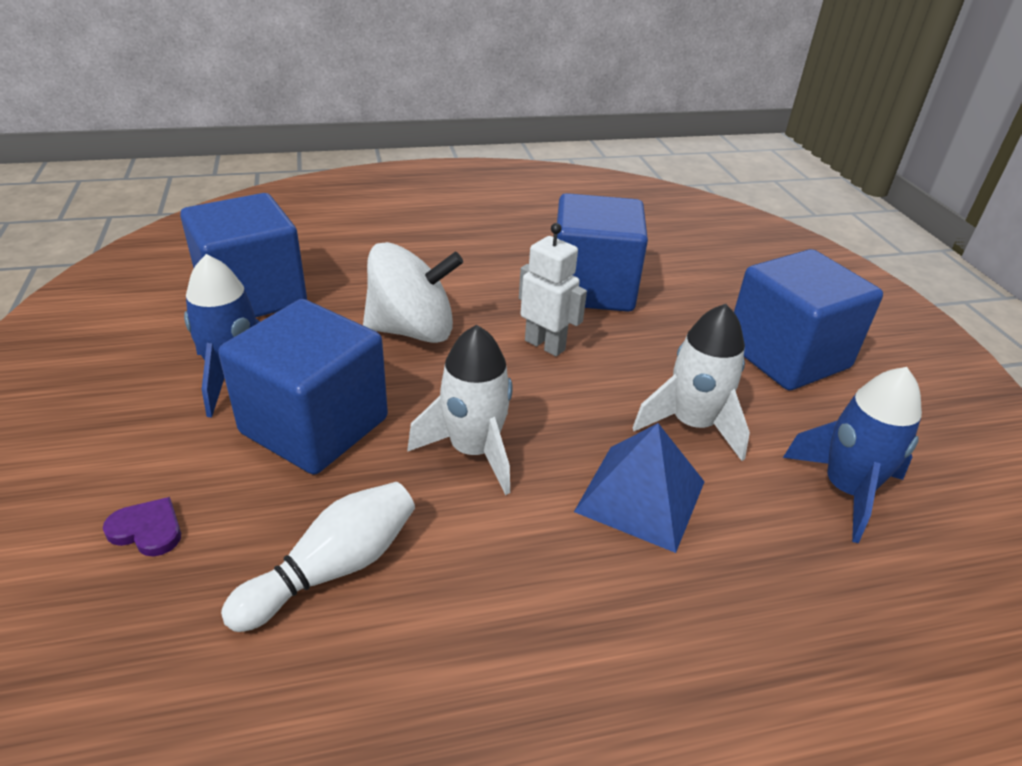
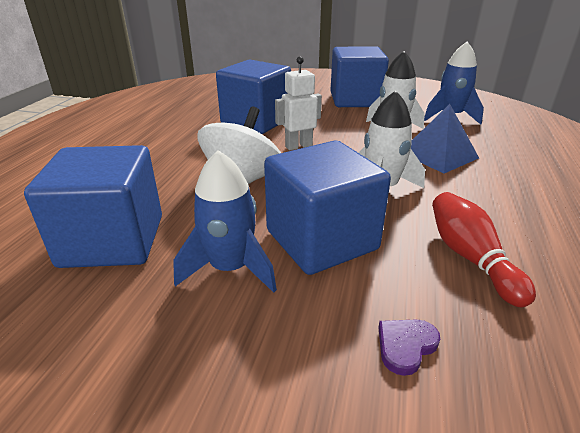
camera: 60 degrees left, 5 degrees down
(333, 569) = (470, 258): white bowling pin -> red bowling pin

